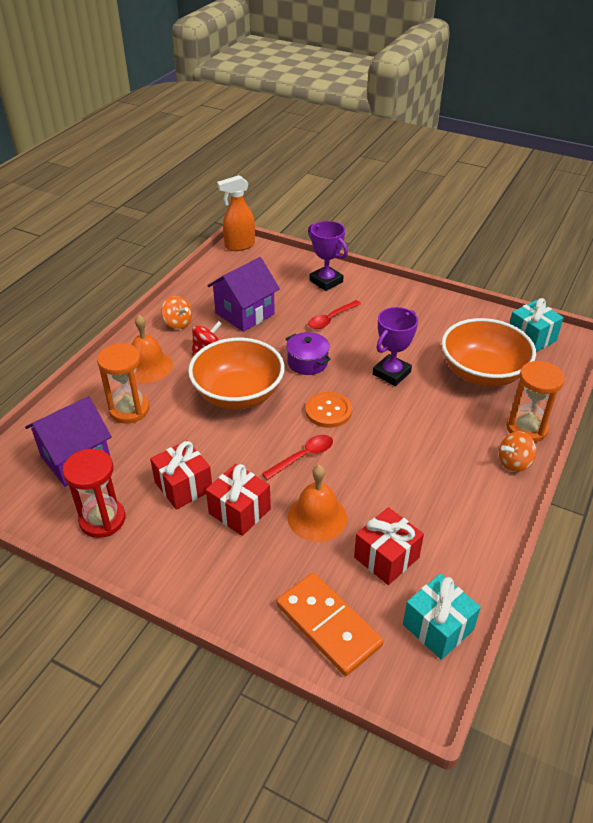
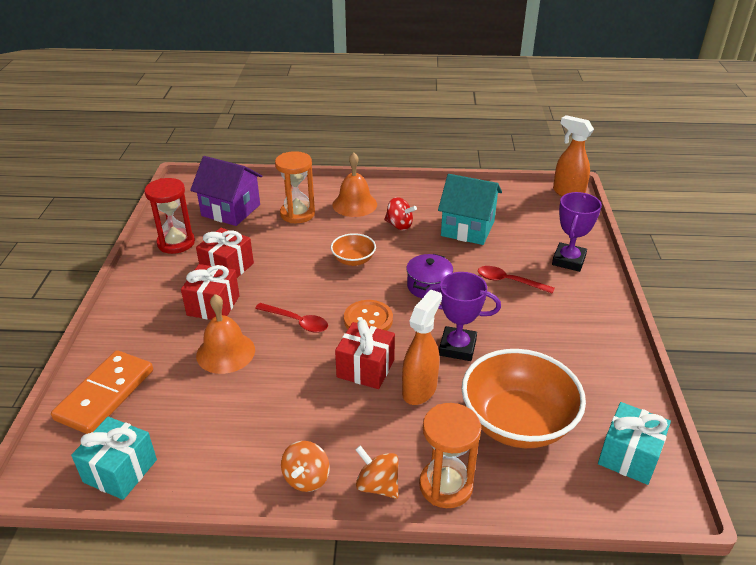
camera: 65 degrees right, 5 degrees down
(178, 323) = (421, 199): orange spinning top -> orange spinning top (306, 478)
(238, 394) = (353, 260): orange bowl -> orange bowl, size x0.49
(245, 313) = (467, 228): purple house -> turquoise house
(386, 557) = (194, 412): red gift -> red gift (365, 368)
(427, 409) = (419, 389): none -> orange spray bottle

